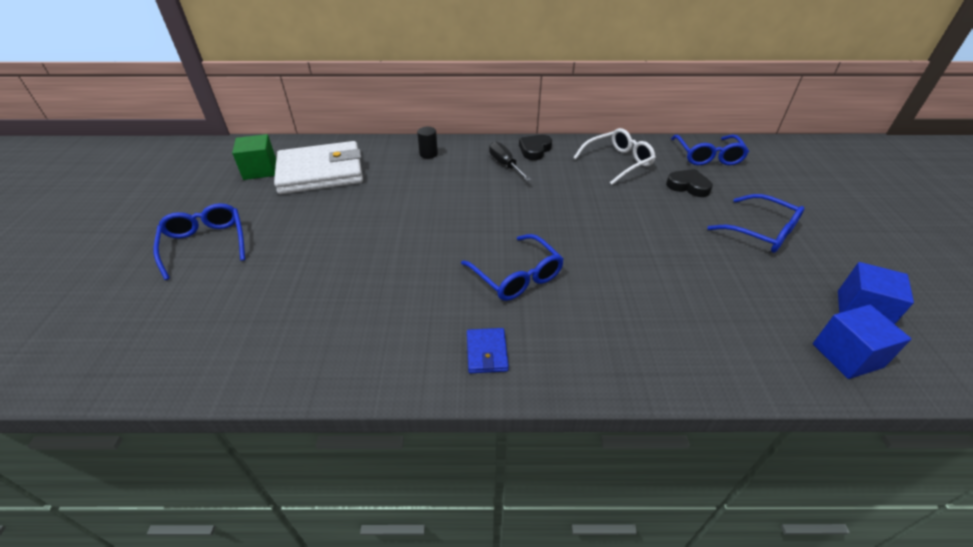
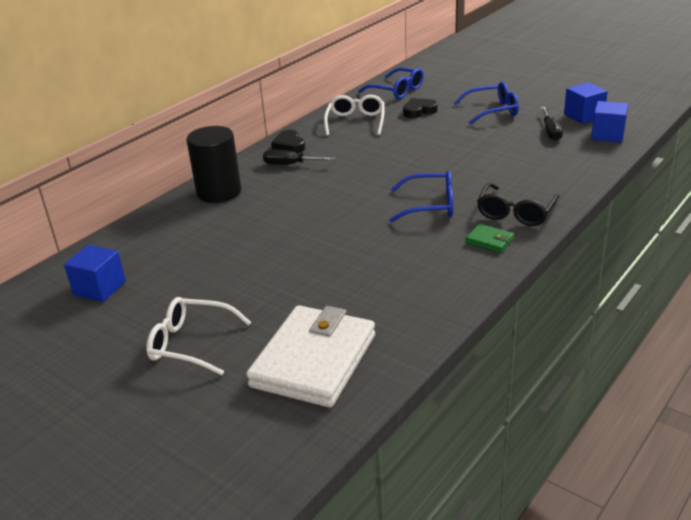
camera: 50 degrees left, 10 degrees down
(205, 243) = (191, 343): blue glasses -> white glasses
(260, 170) = (99, 288): green cube -> blue cube
(321, 172) = (161, 254): white wallet -> white wallet (313, 360)
(428, 154) = (219, 192): black cylinder -> black cylinder, size x2.24
(487, 352) = (489, 241): blue wallet -> green wallet
(564, 349) = (515, 213): none -> black glasses
(780, 298) = (550, 131): none -> black screwdriver

